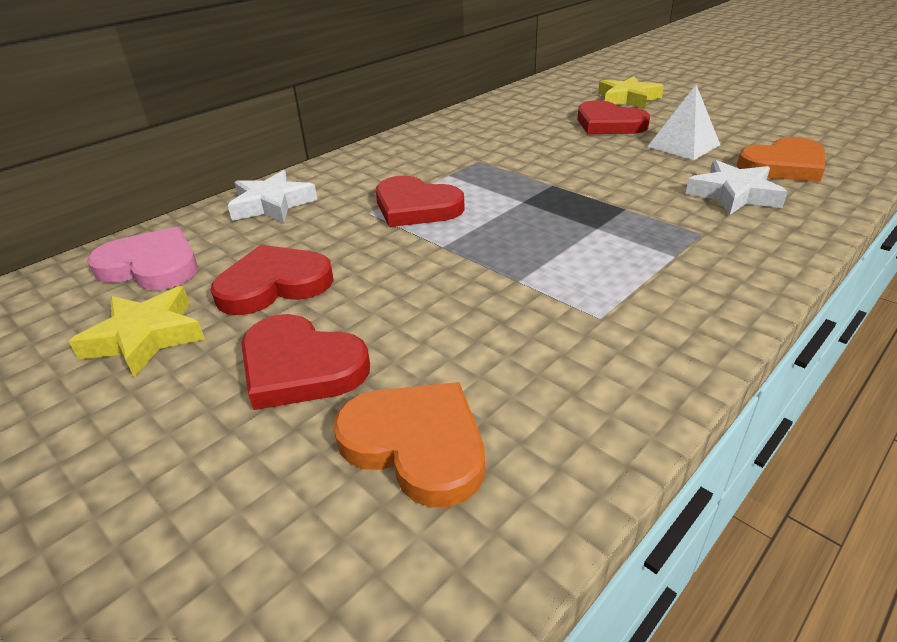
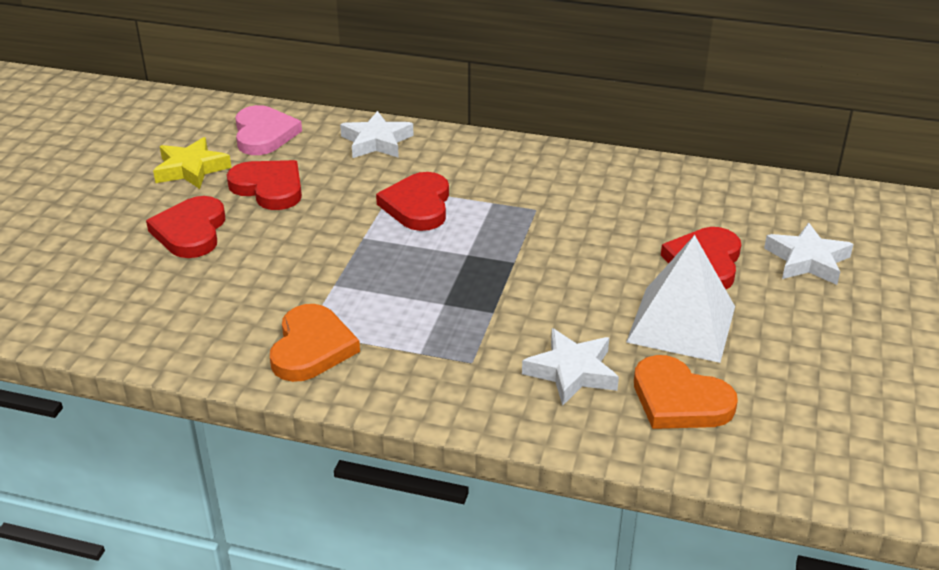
camera: 60 degrees right, 0 degrees up
(416, 444) = (145, 293): orange heart -> orange heart (311, 348)
(628, 99) = (807, 260): yellow star -> white star
(683, 146) = (681, 324): white pyramid -> white pyramid, size x1.50

